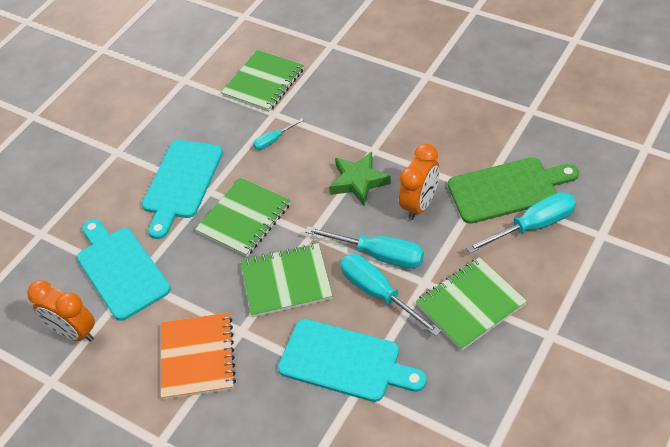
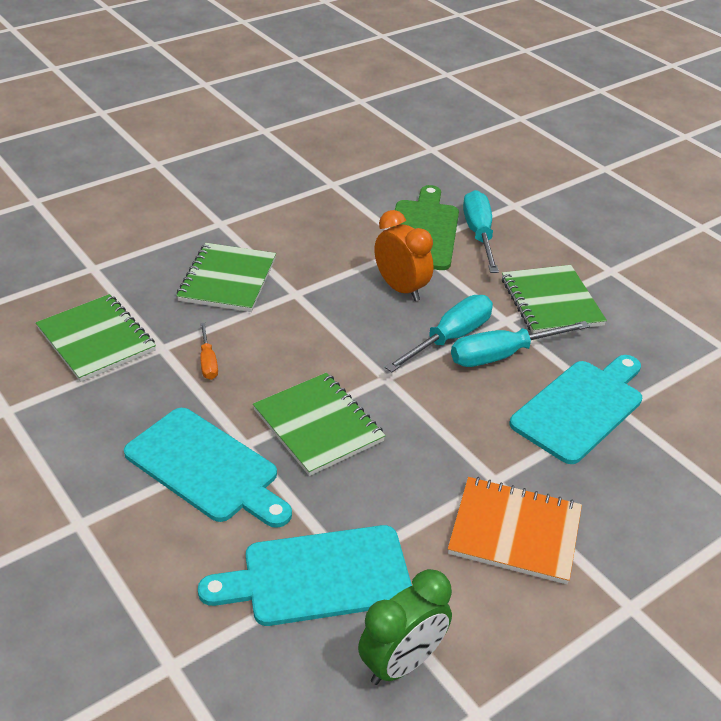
camera: 75 degrees left, 10 degrees down
(74, 332) = (402, 663): orange clock -> green clock
(273, 140) = (208, 362): turquoise screwdriver -> orange screwdriver
(286, 281) = (443, 419): green notebook -> green notebook (227, 280)
(358, 181) = (334, 318): green star -> none

